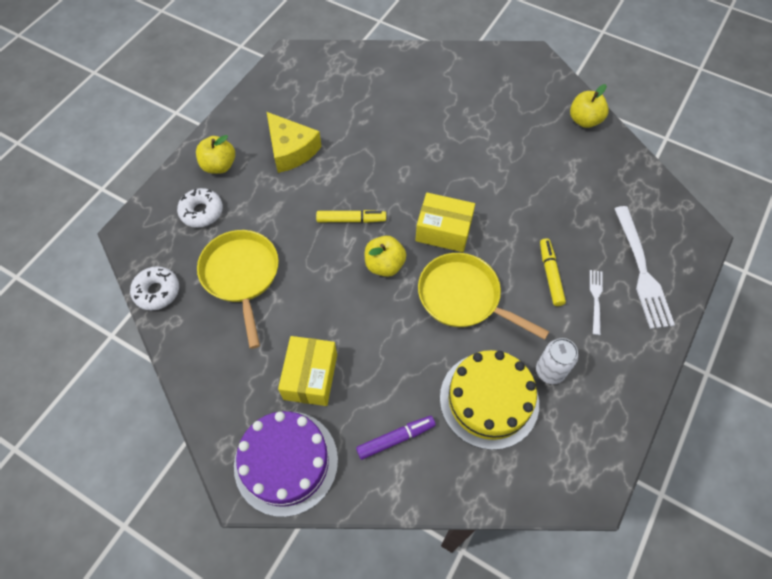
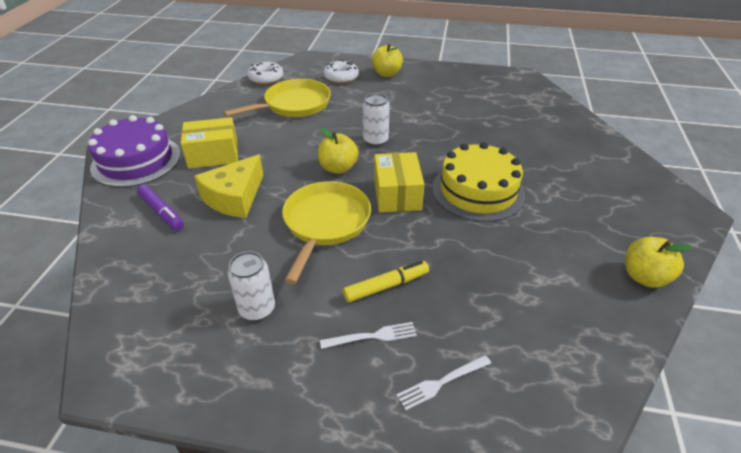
camera: 70 degrees right, 20 degrees down
(291, 150) = (425, 97): yellow cheese -> yellow cheese (234, 197)
(351, 220) = (375, 140): yellow marker -> white can
(489, 400) = (211, 265): yellow cake -> yellow cake (478, 191)
(642, 272) = (441, 383): white fork -> white fork, size x0.51

